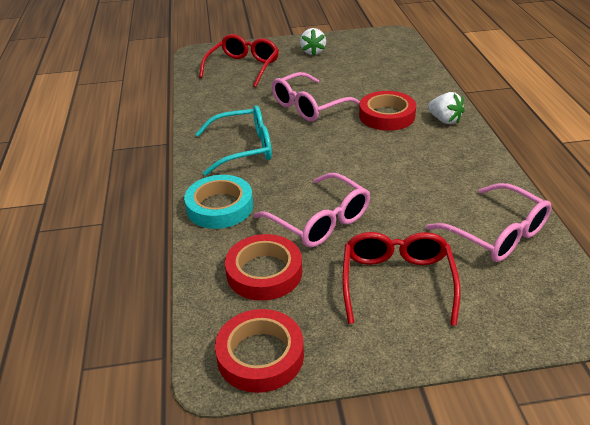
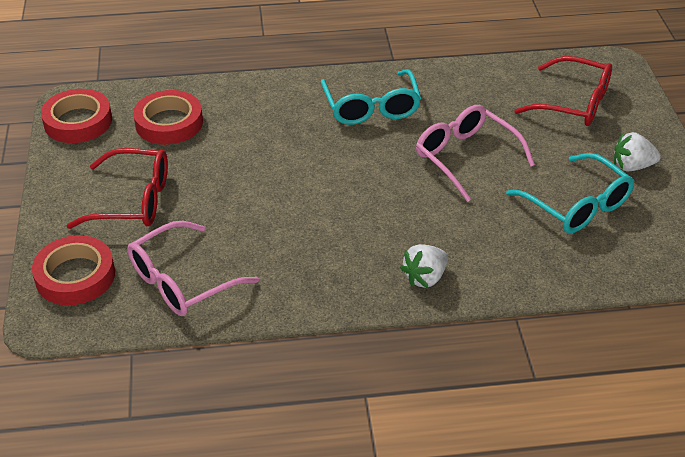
camera: 90 degrees right, 5 degrees up
(220, 207) = (268, 95): turquoise tape -> none
(320, 221) = (232, 158): pink glasses -> none
(355, 69) = (577, 205): none -> turquoise glasses
(387, 116) = (439, 224): red tape -> red tape (75, 276)

